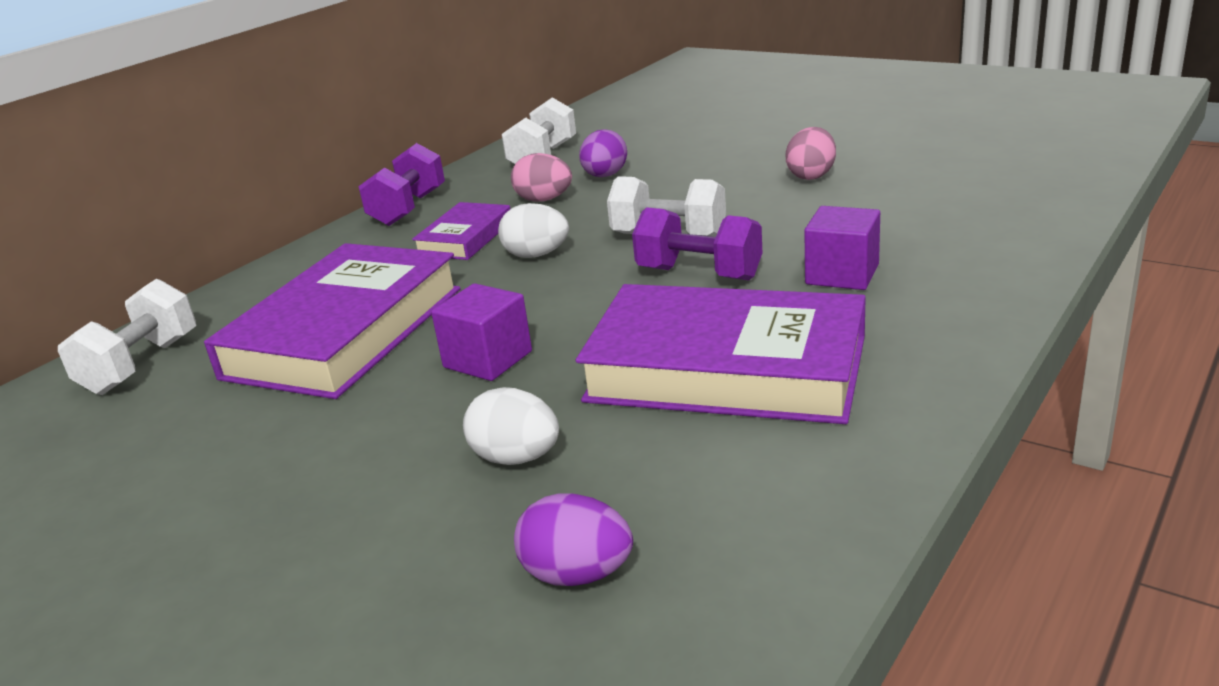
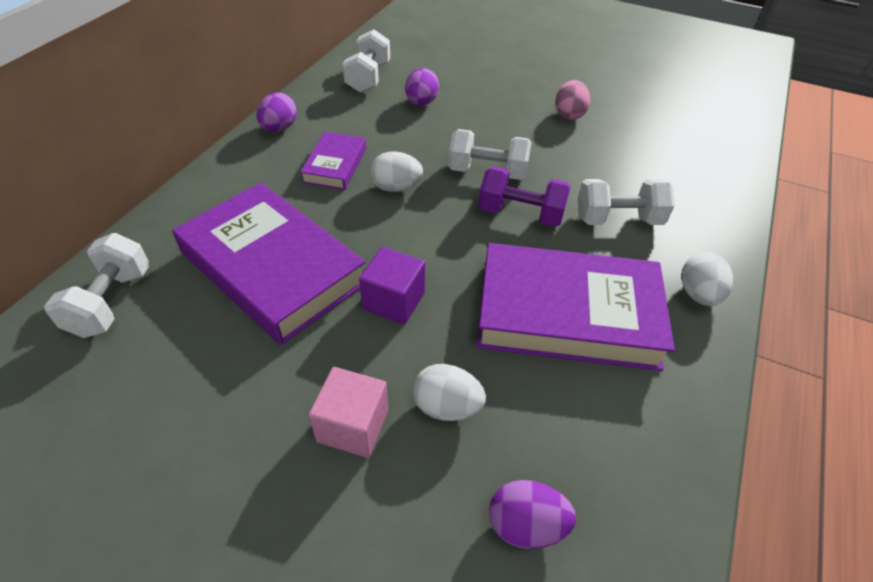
camera: 15 degrees left, 20 degrees up
(345, 332) = (273, 268): purple book -> purple book turned 60 degrees counterclockwise
(383, 474) = (353, 426): none -> pink cube
(408, 209) = (279, 128): purple dumbbell -> purple egg
(544, 200) = (383, 126): pink egg -> none
(842, 274) = (618, 219): purple cube -> white dumbbell
(937, 346) = (698, 294): none -> white egg

